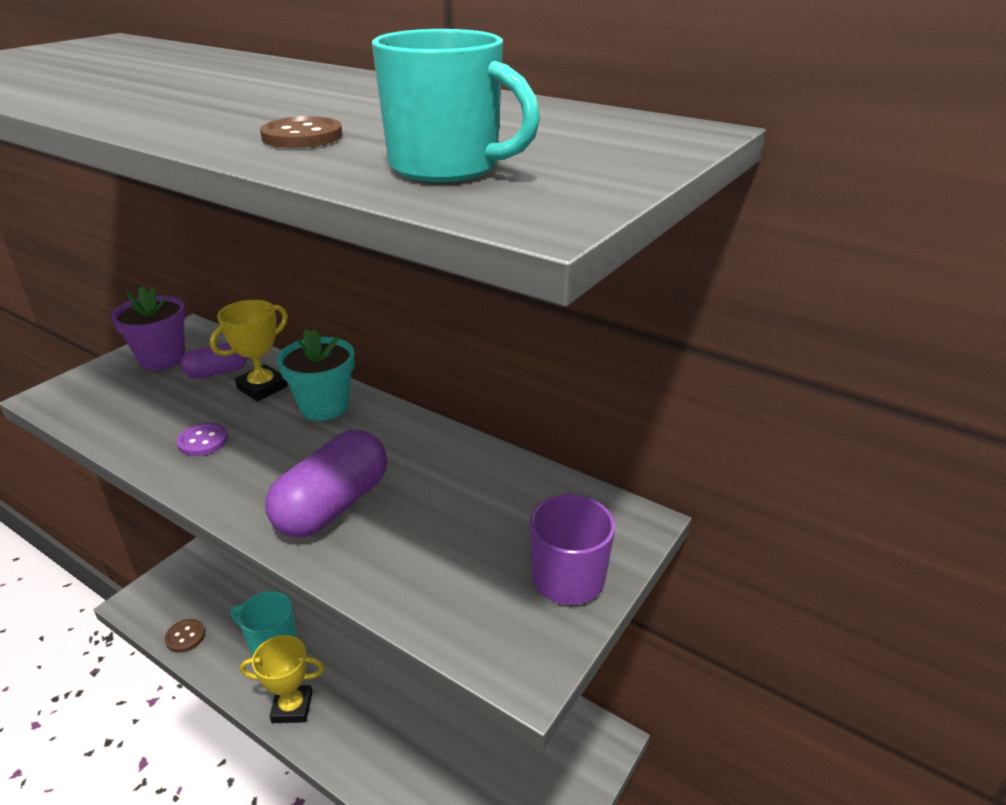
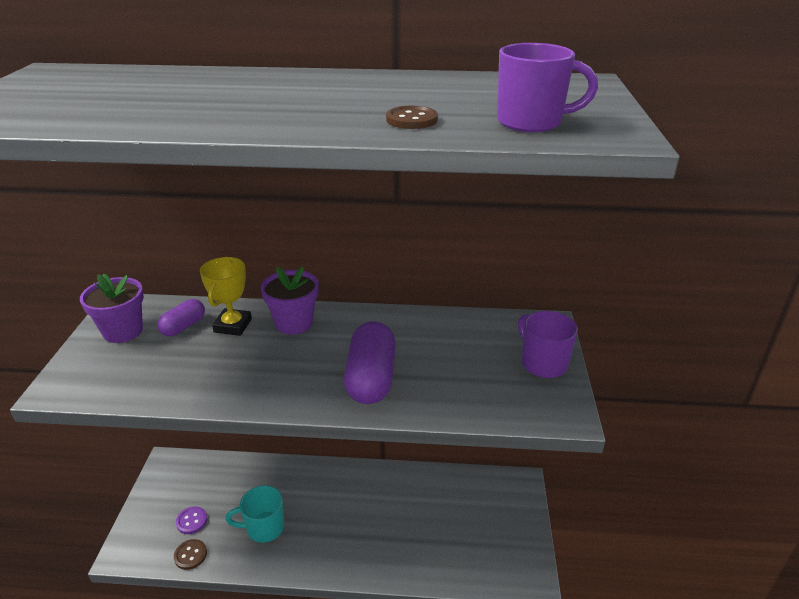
camera: 30 degrees left, 0 degrees up
(203, 441) = (231, 374): purple button -> purple button (192, 521)
(292, 707) = (315, 559): yellow trophy -> none
(324, 406) = (294, 323): turquoise flower pot -> purple flower pot
(447, 167) = (531, 122): turquoise mug -> purple mug

